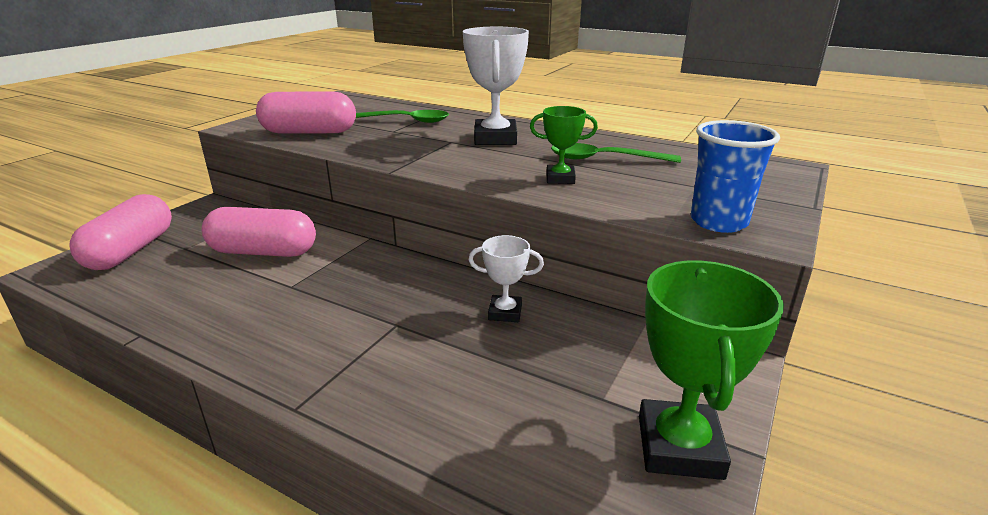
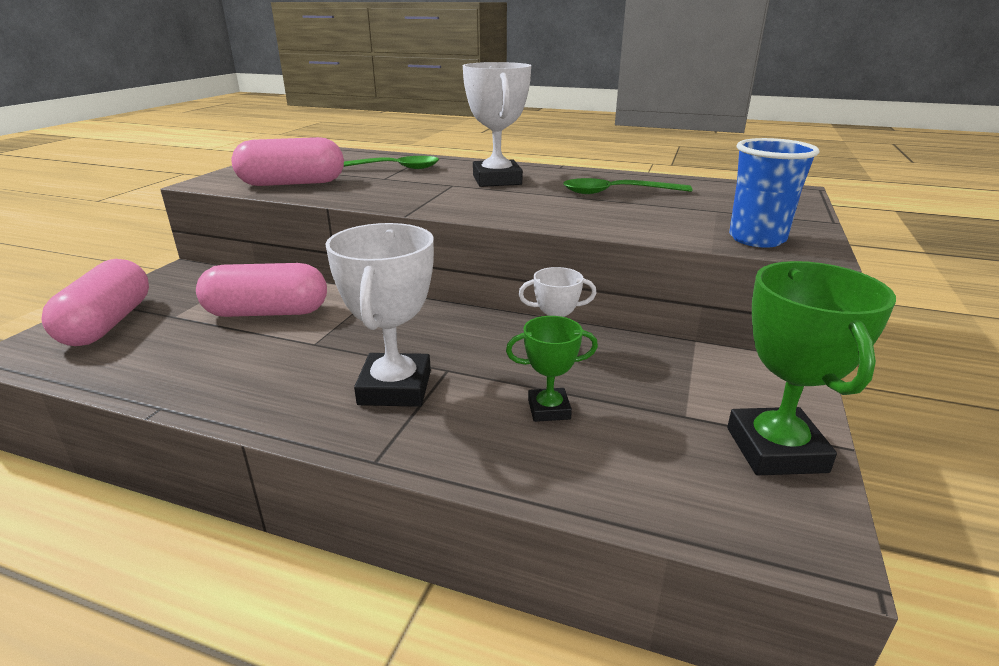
camera: 10 degrees left, 0 degrees up
(342, 338) = (395, 388): none -> white trophy
(560, 178) = (584, 211): green trophy -> green trophy (549, 409)

